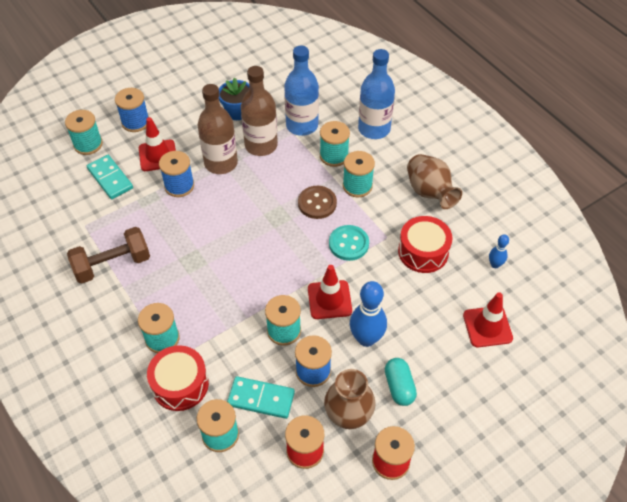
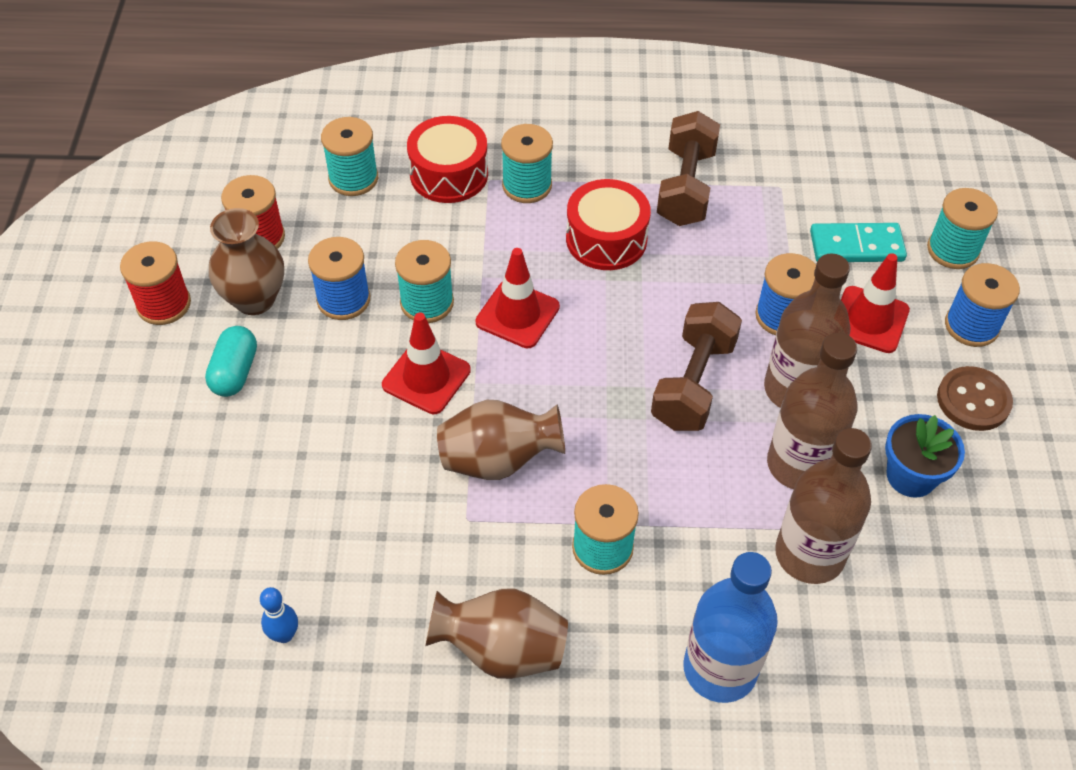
camera: 125 degrees right, 0 degrees up
(246, 198) = (693, 383): none -> brown dumbbell
(261, 398) = (359, 233): turquoise domino -> none
(302, 125) = (809, 554): blue bottle -> brown bottle
(317, 203) = (610, 468): brown button -> brown button (973, 400)
(334, 156) = (697, 557): turquoise spool -> none
(348, 244) = (498, 460): turquoise button -> brown vase
(366, 339) = (331, 381): blue bowling pin -> none
(399, 387) = (235, 372): turquoise capsule -> turquoise capsule turned 75 degrees clockwise
(423, 252) = (397, 549): red drum -> red drum (606, 239)
(487, 327) = (205, 537): red traffic cone -> red traffic cone (517, 314)

